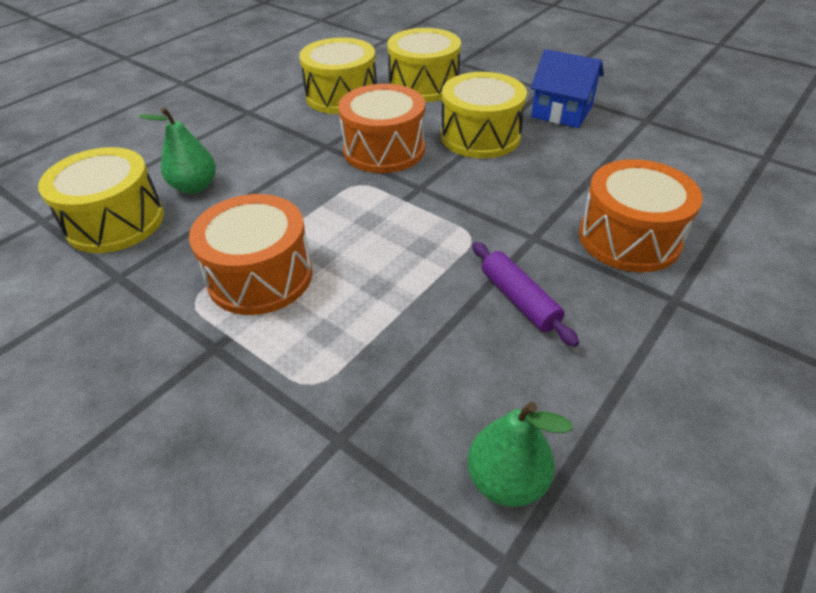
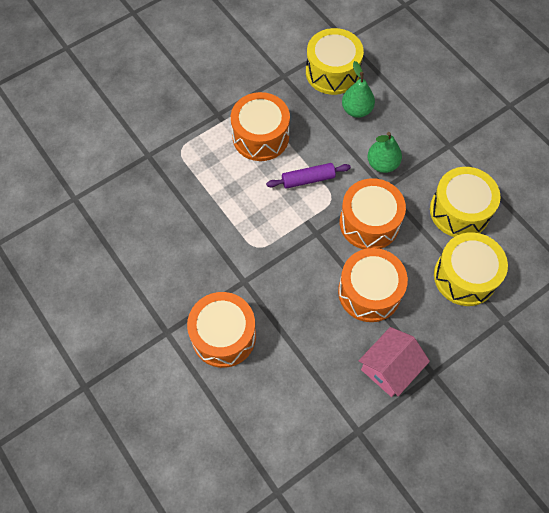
camera: 105 degrees right, 20 degrees up
(480, 136) = (369, 292): yellow drum -> orange drum
(506, 480) = (104, 209): green pear -> green pear (382, 164)
(519, 300) = (197, 253): purple rolling pin -> purple rolling pin (308, 179)
(561, 112) = (389, 368): blue house -> pink house

